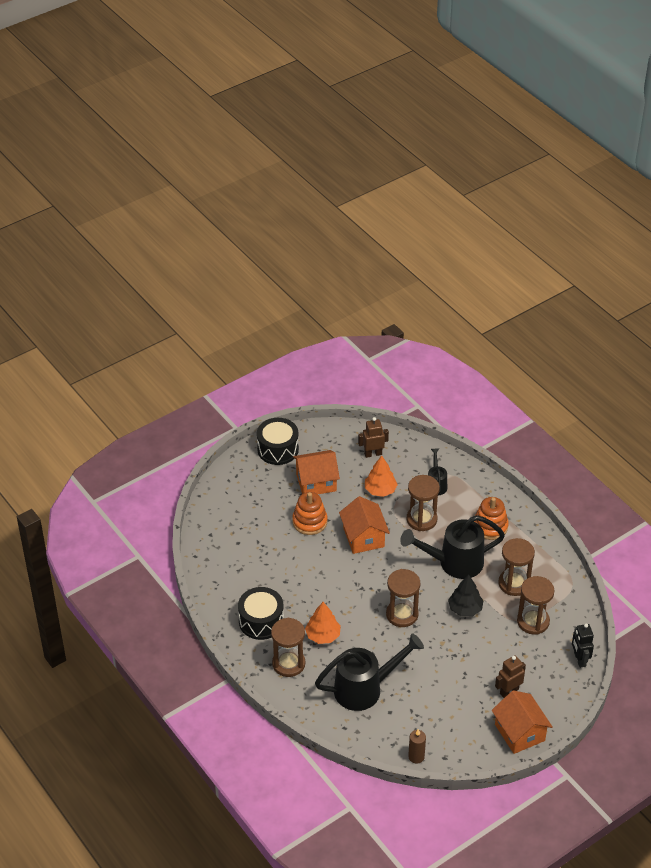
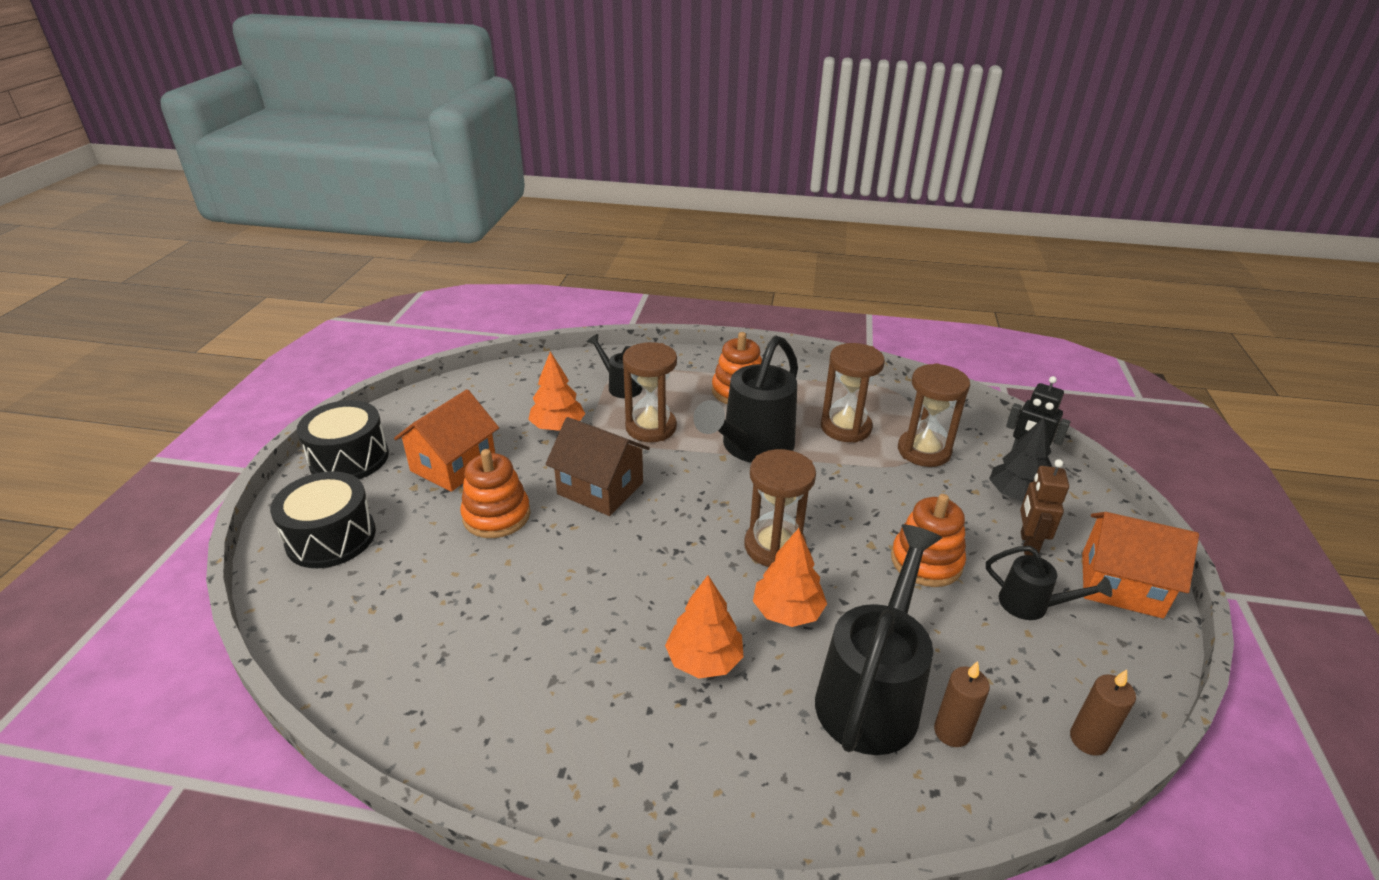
camera: 45 degrees left, 10 degrees down
(261, 621) = (573, 717): black drum -> black drum (331, 537)
(288, 663) = (706, 755): brown hourglass -> none
(363, 537) = (600, 488): orange house -> brown house
(373, 454) = (502, 397): brown robot -> none
(373, 642) = (787, 611): none -> orange tree
(374, 719) = (952, 732): none -> brown candle
(454, 665) = (926, 561): none -> orange stacking toy
(465, 609) = (837, 487): black tree -> black tree (1017, 495)
(469, 710) = (1031, 605): none -> black watering can

